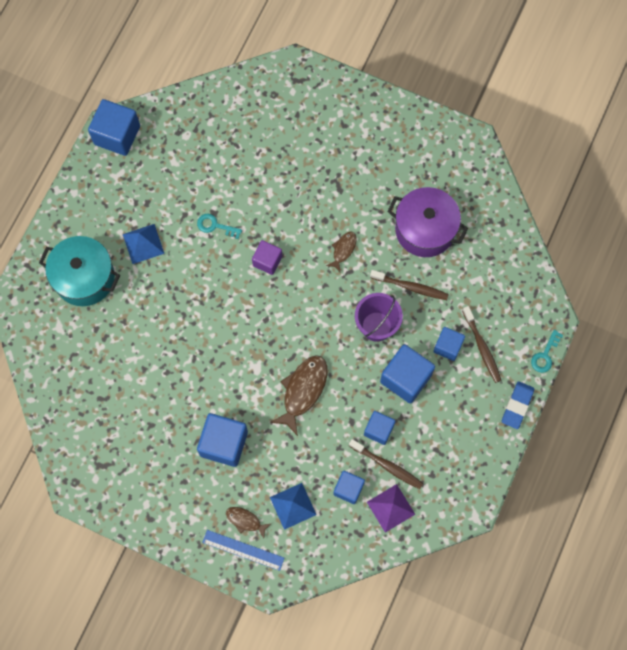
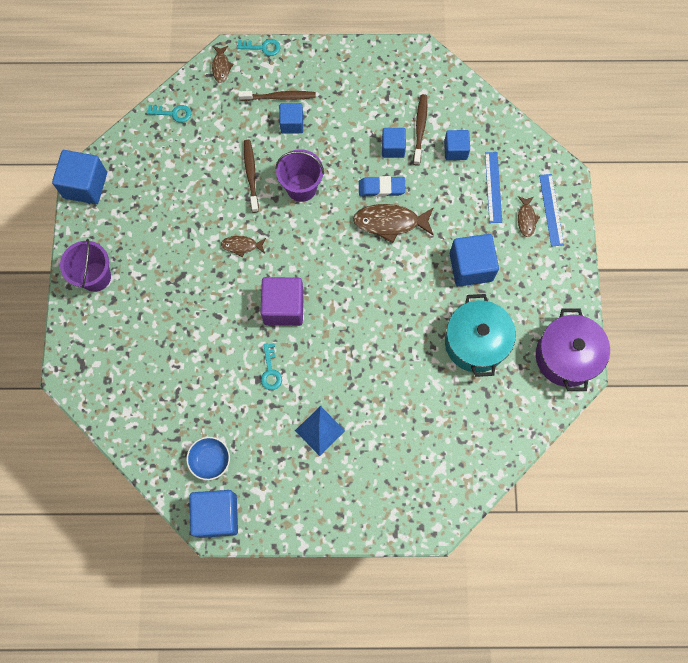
camera: 115 degrees left, 0 degrees up
(84, 278) = (380, 469): turquoise pot -> turquoise pot (475, 342)
(164, 148) = (210, 460): none -> blue bowl
(267, 261) = (283, 307): purple cube -> purple cube, size x1.65
(293, 506) = (493, 187): blue pyramid -> blue ruler
(372, 118) = (95, 277): none -> purple bucket
(390, 508) = (453, 112): purple pyramid -> none
(405, 378) = (337, 145): blue cube -> blue cube (85, 185)
(425, 229) = (190, 185): purple pot -> purple pot (566, 356)
(482, 347) = (279, 97): brown toothbrush -> brown toothbrush turned 45 degrees clockwise
(507, 243) = (173, 113): none -> turquoise key
(517, 406) = (317, 52): blue eraser -> blue eraser (381, 188)
(539, 307) = (221, 67): none -> brown fish

